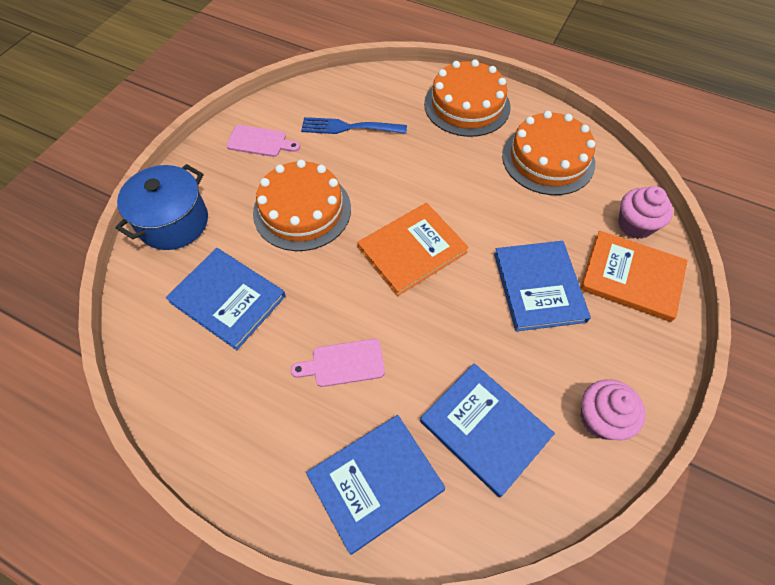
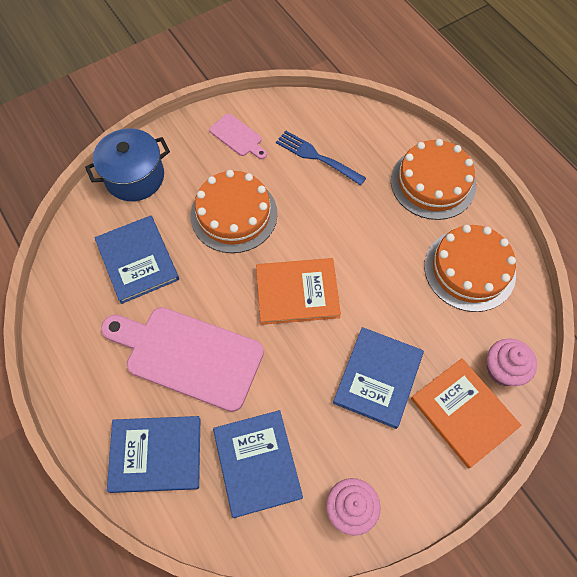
camera: 30 degrees right, 5 degrees up
(344, 363) = (188, 355): pink cutting board -> pink cutting board, size x2.13

